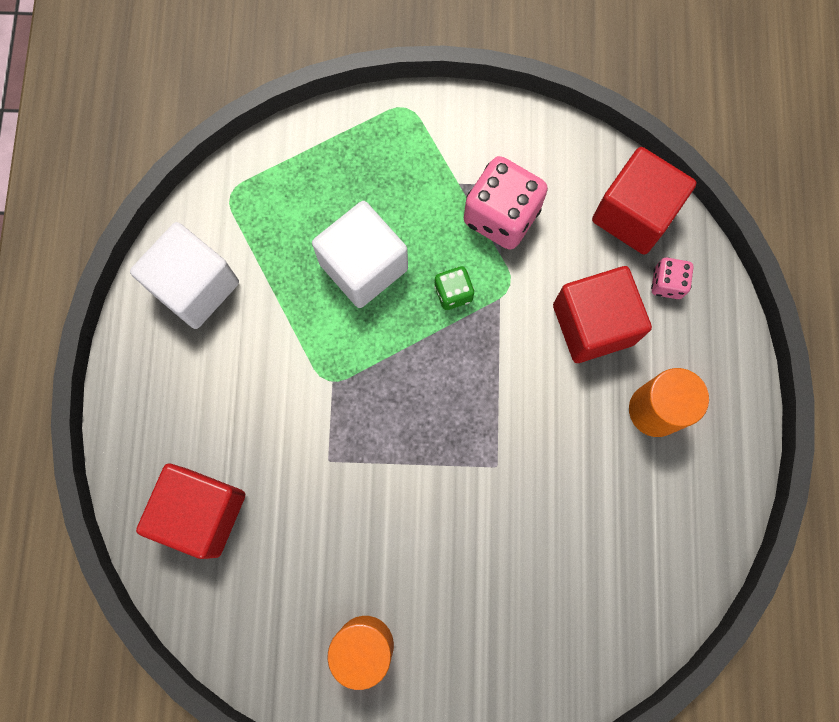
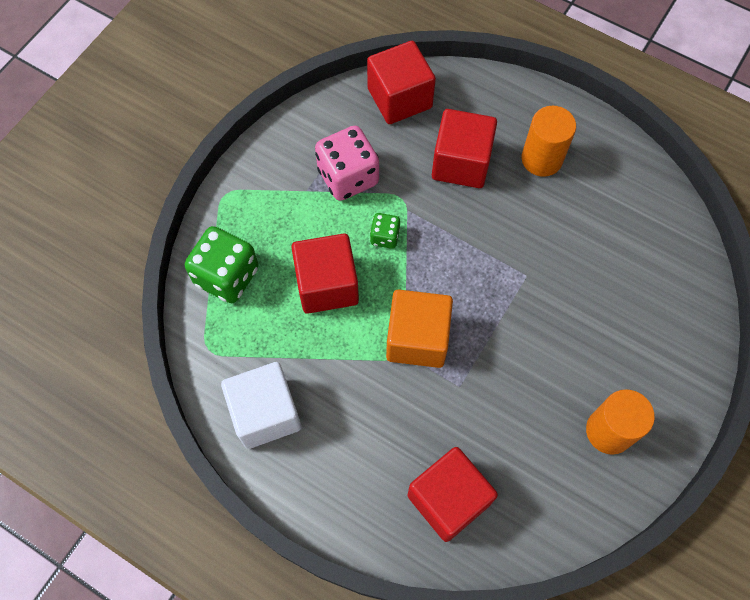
camera: 60 degrees left, 10 degrees down
(316, 164) = (227, 276): none -> green dice
(356, 390) = (417, 339): none -> orange cube
(363, 266) = (327, 285): white cube -> red cube
(667, 283) = (459, 105): pink dice -> none

